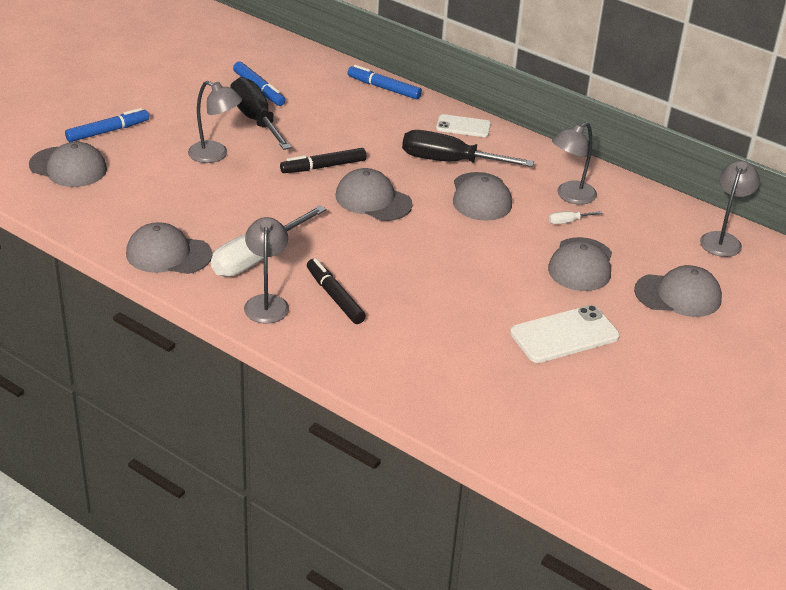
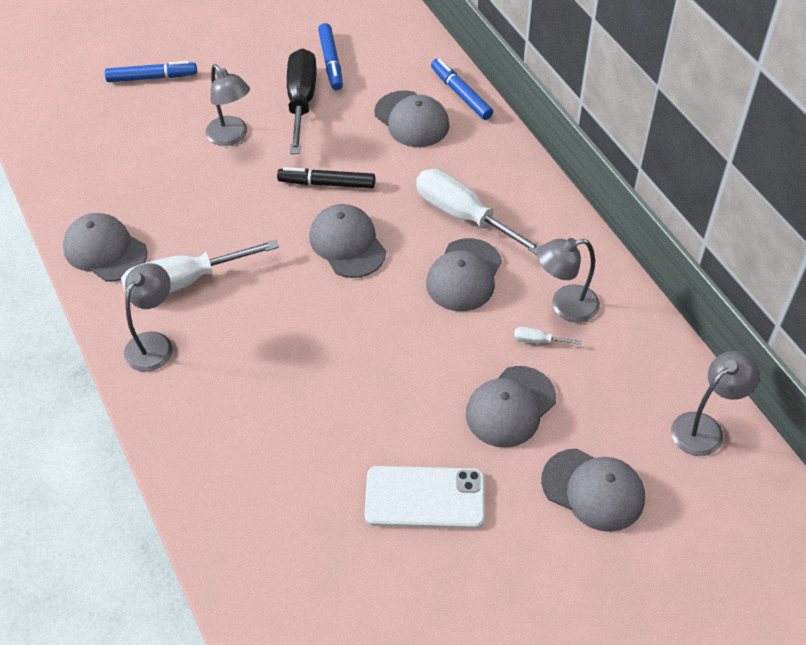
camera: 30 degrees right, 15 degrees up
(68, 167) = (88, 113): grey cap -> grey cap (412, 119)
(335, 297) = (224, 359): black marker -> none
(449, 161) = (463, 215): black screwdriver -> white screwdriver
(463, 126) = (511, 171): white phone -> none

